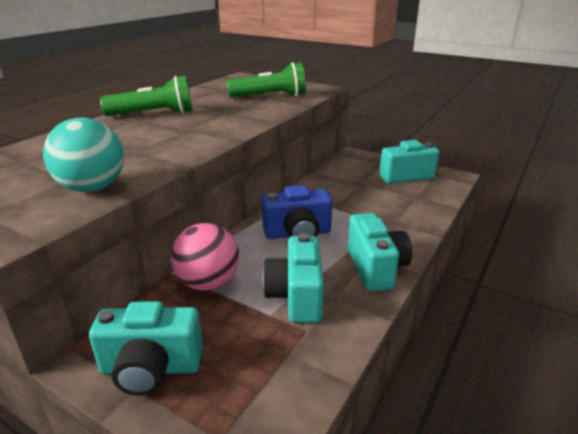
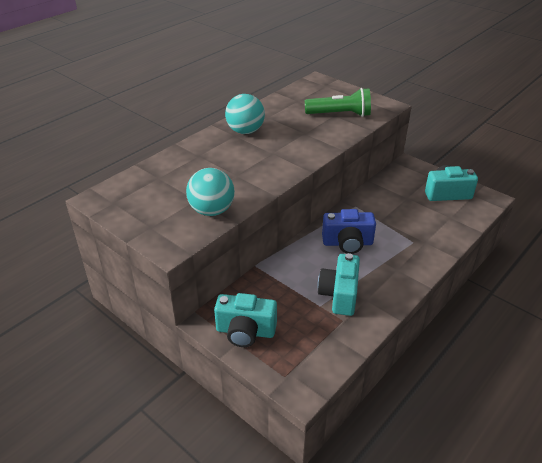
camera: 10 degrees right, 10 degrees up
(154, 114) = (245, 131): green flashlight -> turquoise ball
(208, 283) = (280, 277): pink ball -> none
(376, 268) = (400, 279): turquoise camera -> none

